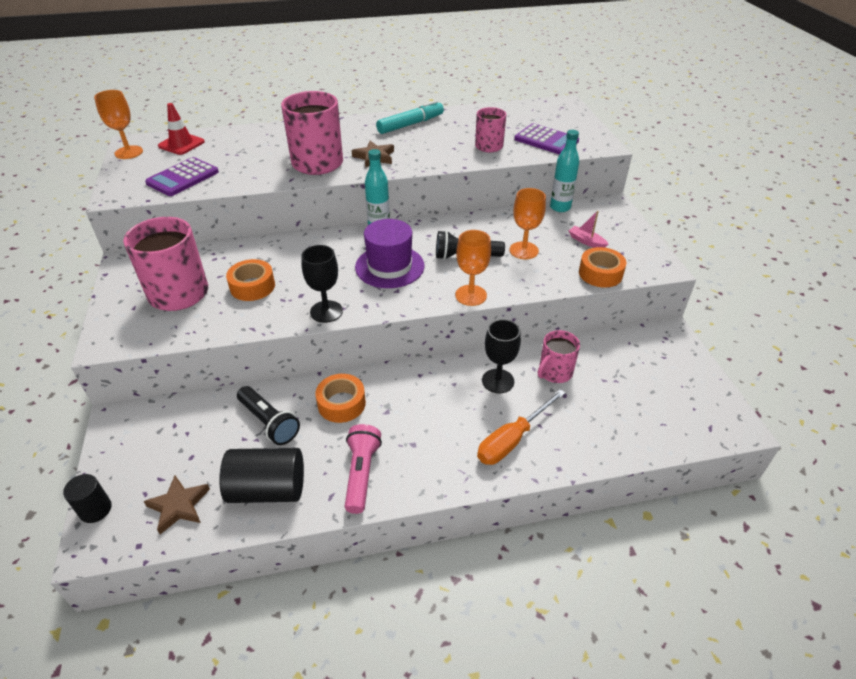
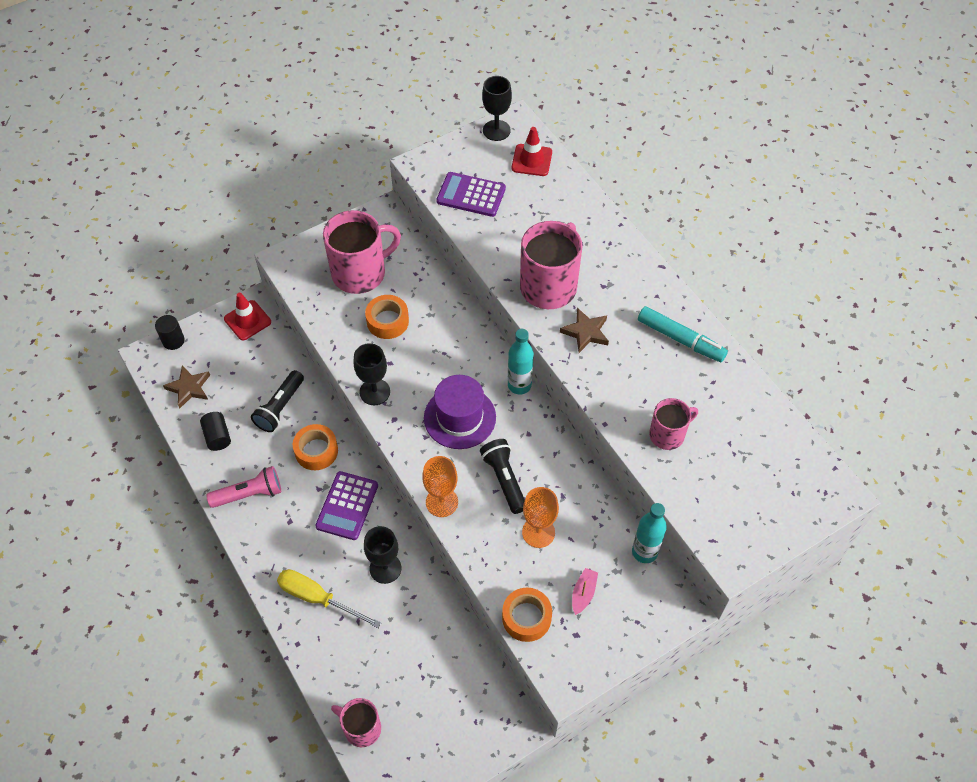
camera: 70 degrees right, 15 degrees up
(129, 152) = (496, 130): orange goblet -> black goblet
(133, 427) = (247, 320): none -> red traffic cone
(267, 489) = (217, 436): black cylinder -> black cylinder, size x0.58
(512, 439) = (318, 598): orange screwdriver -> yellow screwdriver
(546, 140) = (714, 493): purple calculator -> purple calculator (347, 506)
(554, 372) = (414, 617): pink mug -> pink mug (361, 728)

